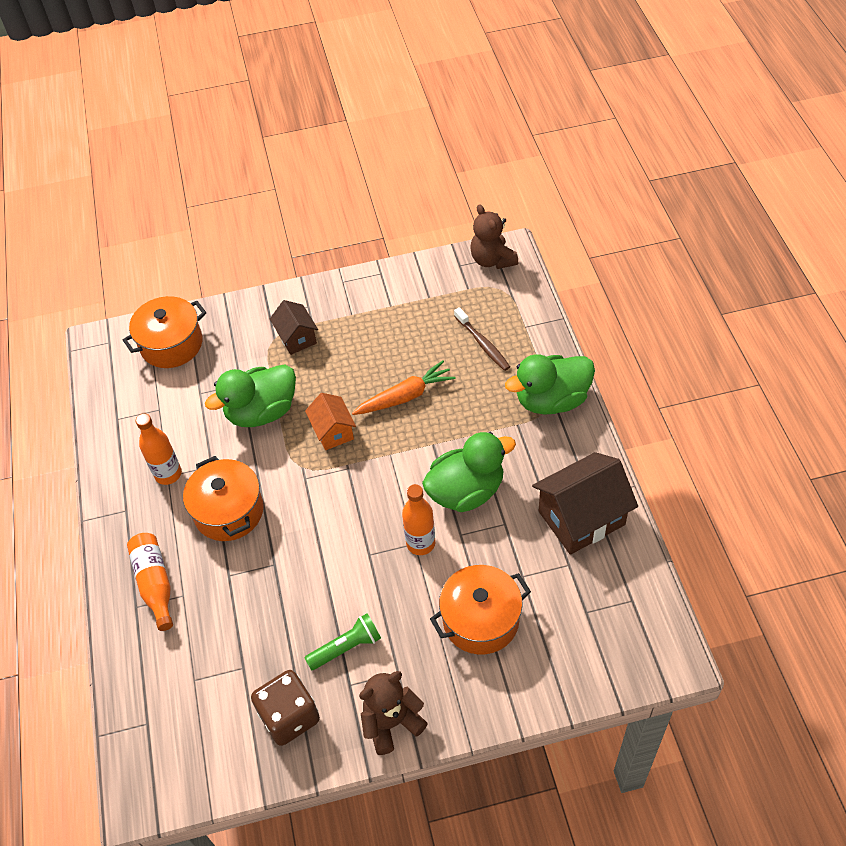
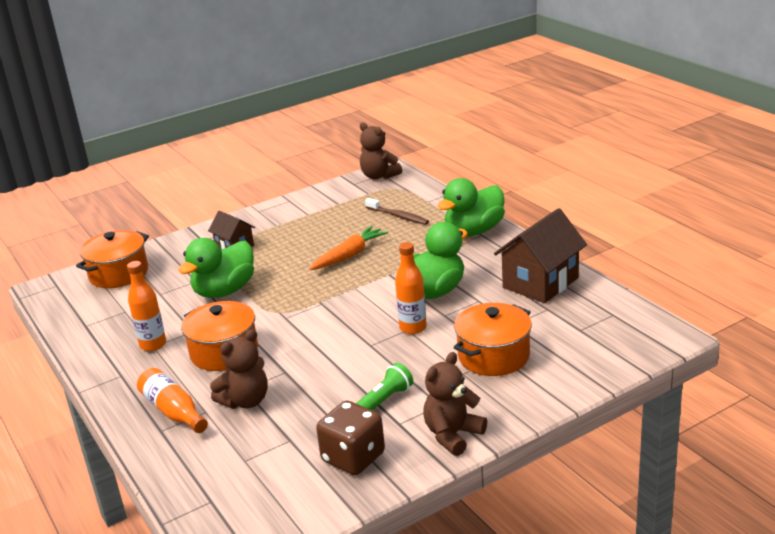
camera: 20 degrees left, 25 degrees down
(223, 594) = (246, 401): none -> brown teddy bear
(333, 431) = (296, 287): orange house -> none

